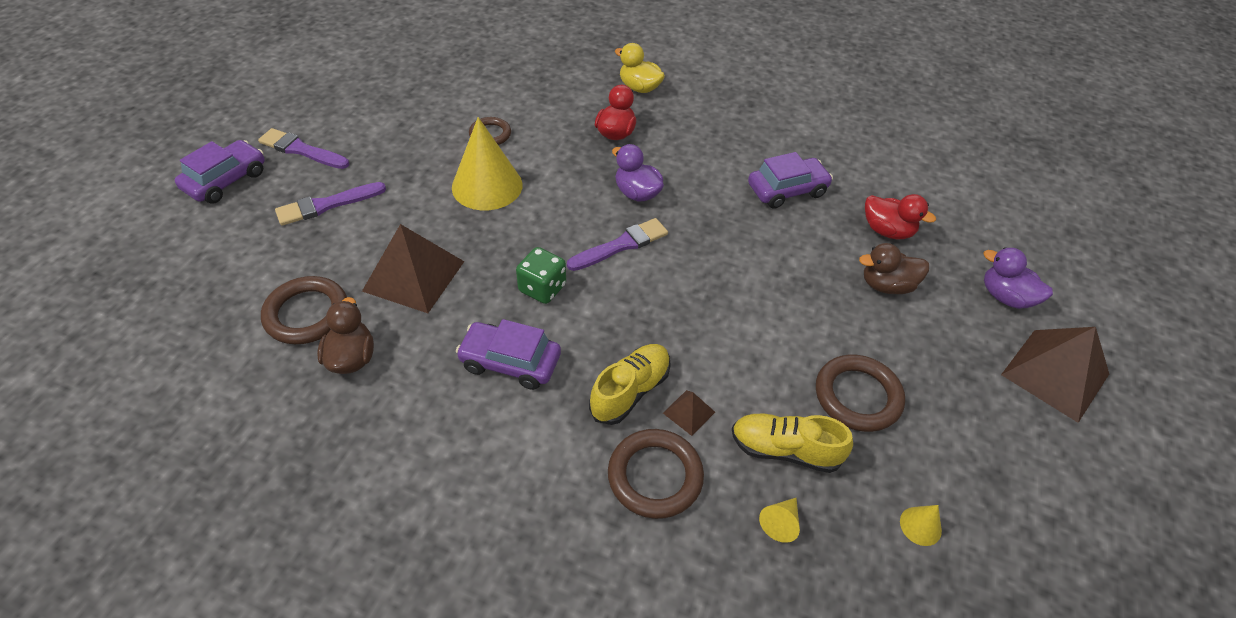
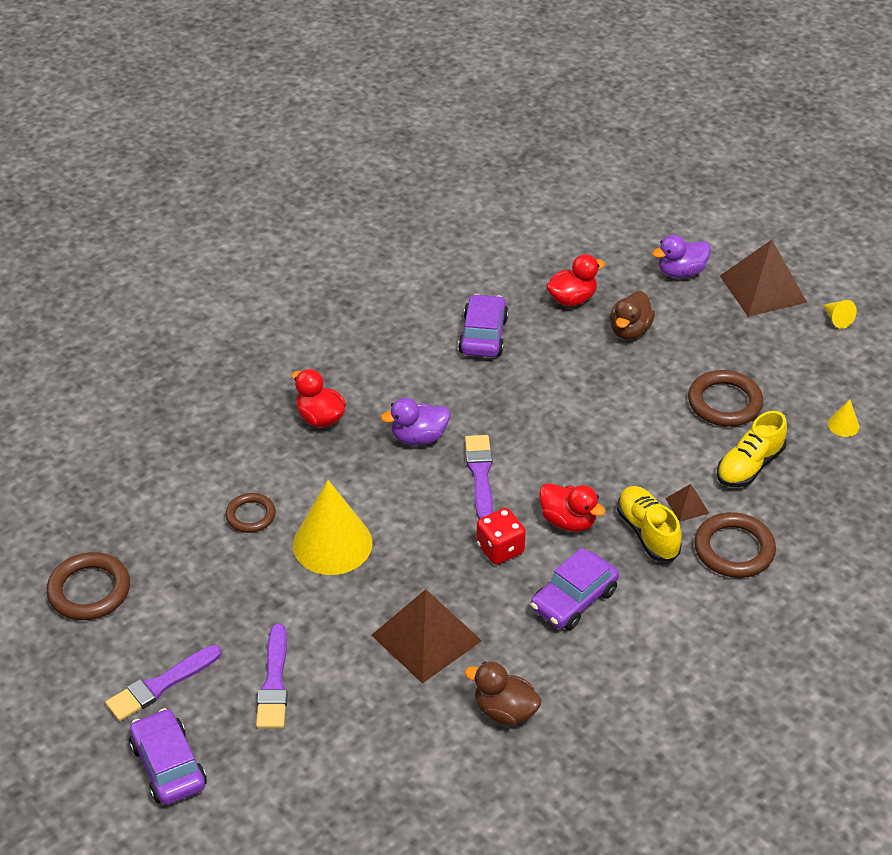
camera: 60 degrees left, 5 degrees down
(307, 314) = (427, 733): brown ring -> brown ring (89, 590)
(542, 288) = (500, 549): green dice -> red dice
(606, 324) = (568, 521): none -> red duck
(639, 88) = (260, 372): yellow duck -> none
(780, 523) = (806, 496): yellow cone -> yellow cone (837, 319)

